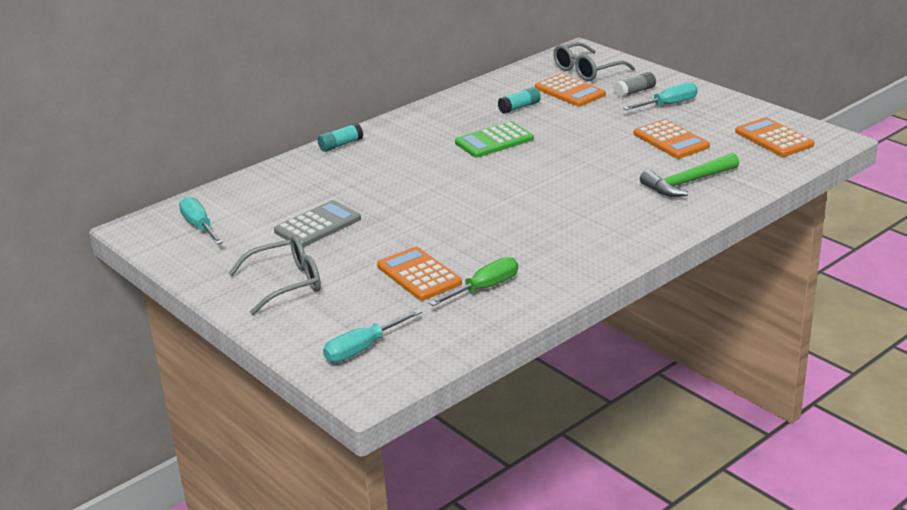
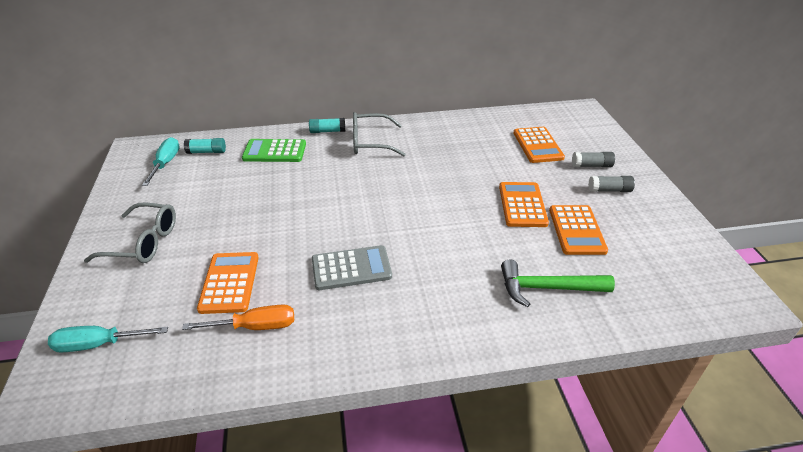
camera: 30 degrees right, 10 degrees up
(317, 225) = (229, 196): grey calculator -> grey calculator (351, 268)
(484, 288) = (255, 326): green screwdriver -> orange screwdriver
(494, 141) = (432, 170): green calculator -> green calculator (274, 151)
(519, 107) = (484, 146): turquoise glue stick -> turquoise glue stick (207, 152)
(586, 71) = (570, 131): grey glasses -> grey glasses (370, 142)
(668, 105) = (609, 190): turquoise screwdriver -> grey glue stick
(773, 138) = (681, 271): orange calculator -> orange calculator (522, 205)

